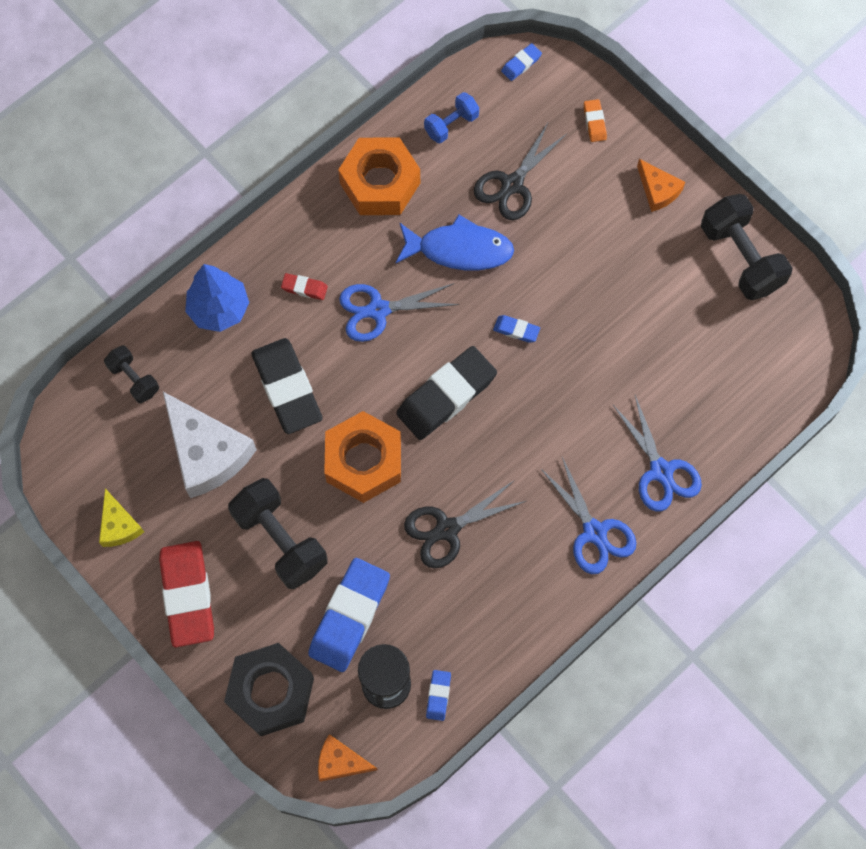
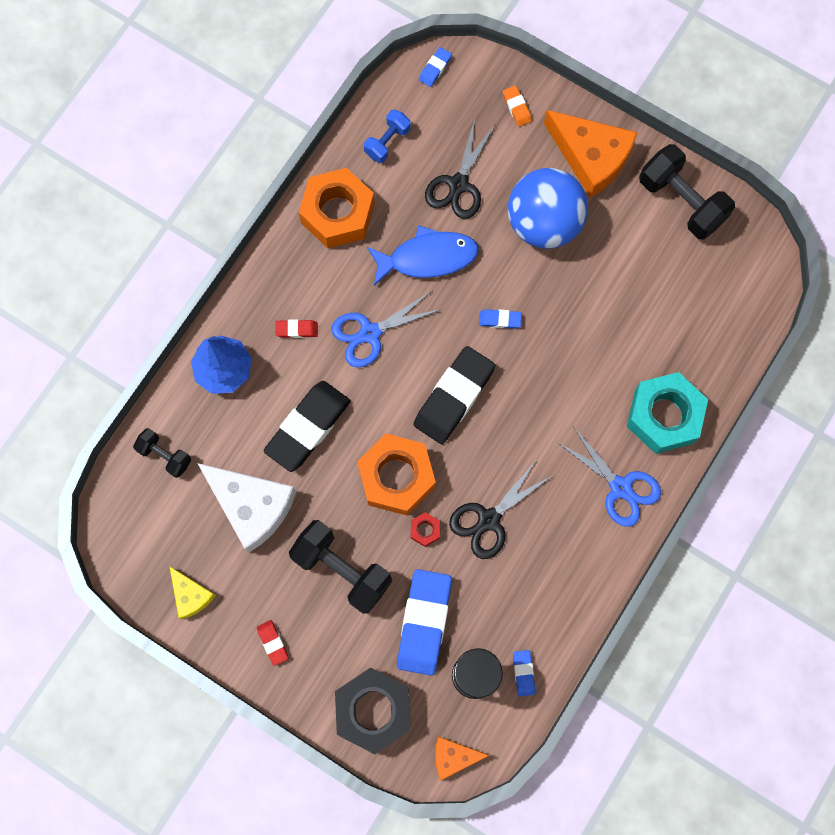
camera: 15 degrees left, 5 degrees up
(188, 595) = (273, 643): red eraser -> red eraser, size x0.44
(287, 388) = (308, 427): black eraser -> black eraser turned 75 degrees clockwise
(377, 522) = (425, 530): none -> red nut
(590, 244) = (544, 223): none -> blue ball
(658, 190) = (591, 157): orange cheese -> orange cheese, size x1.90
(661, 471) = (664, 416): blue scissors -> turquoise nut

